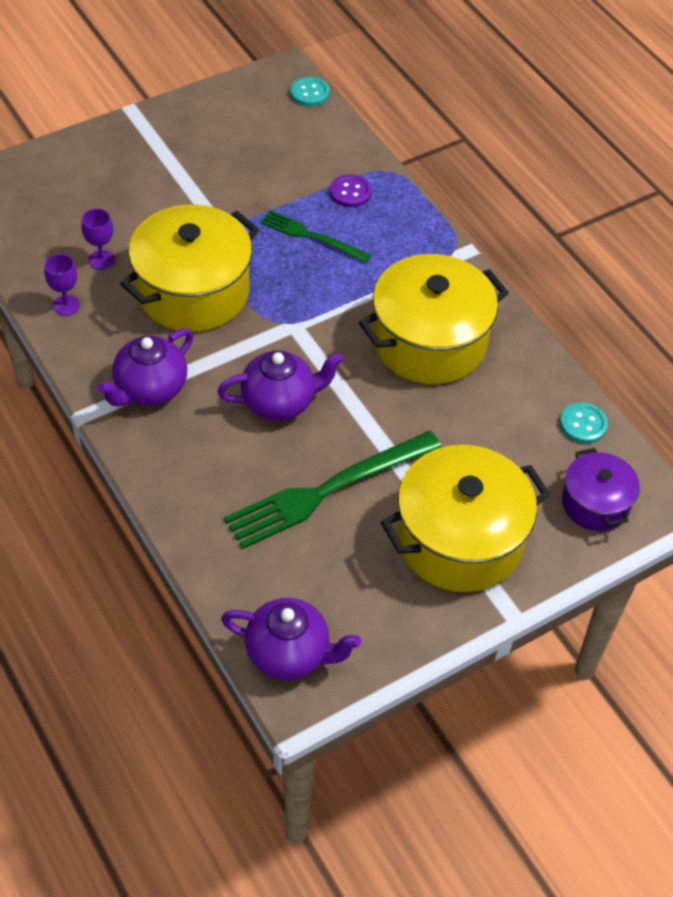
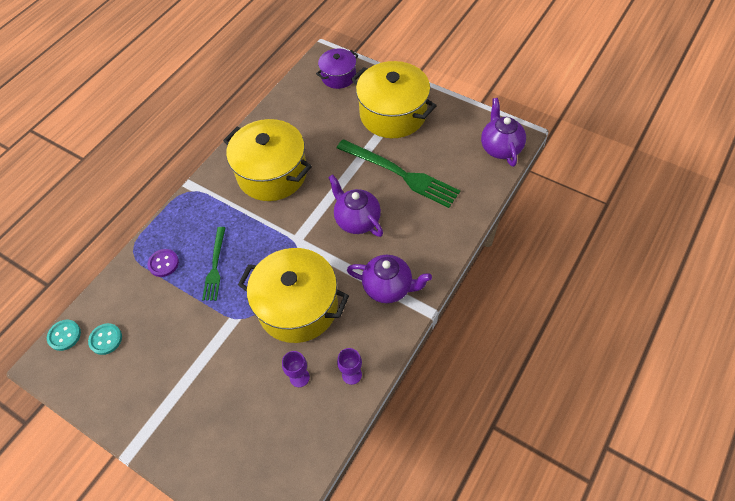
camera: 110 degrees left, 5 degrees up
(583, 424) = (292, 95): turquoise button -> turquoise button (106, 339)

